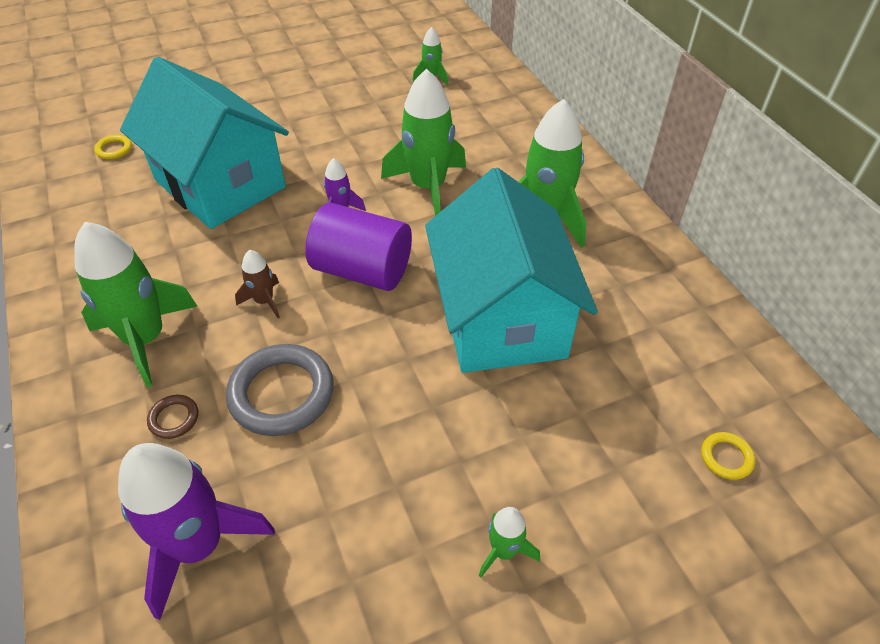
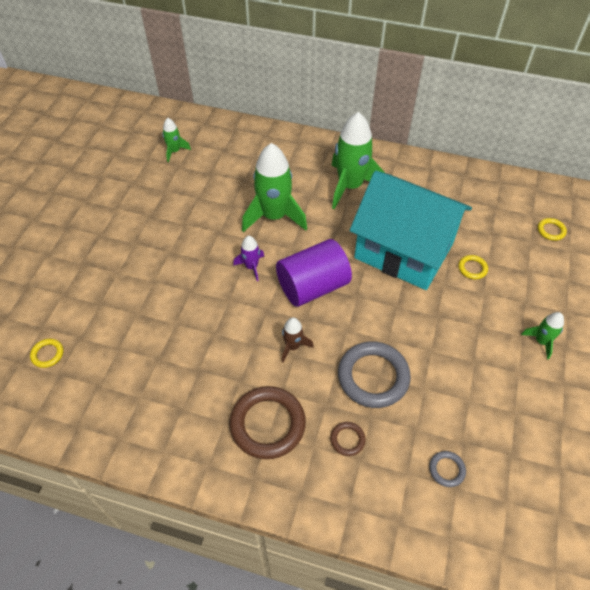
camera: 50 degrees left, 5 degrees up
(145, 339) = (267, 424): green rocket -> brown ring
(199, 545) = (446, 470): purple rocket -> grey ring
(220, 184) = (158, 312): turquoise house -> none
(550, 401) = (472, 268): none -> yellow ring

